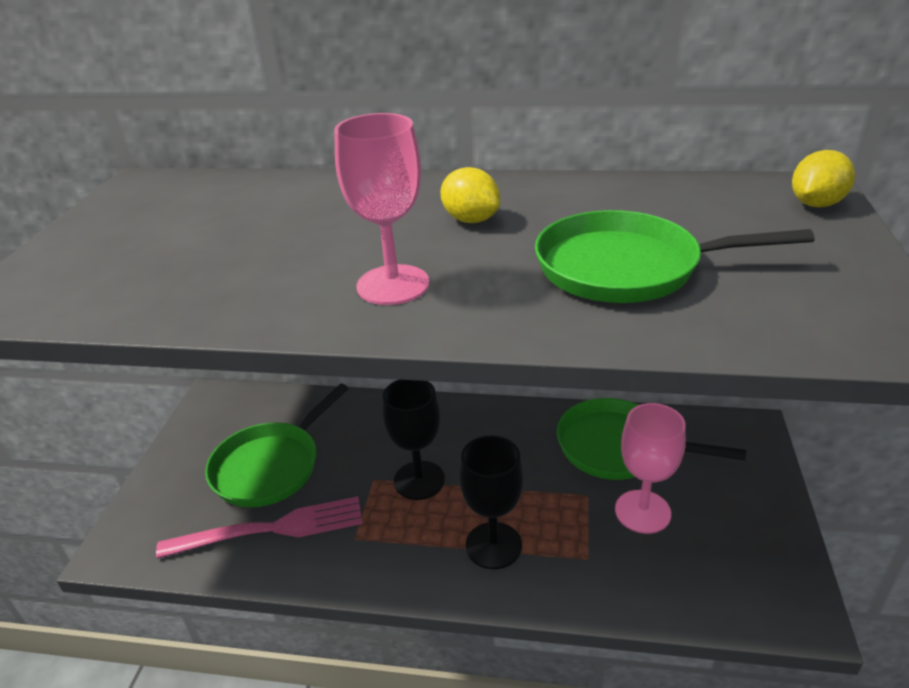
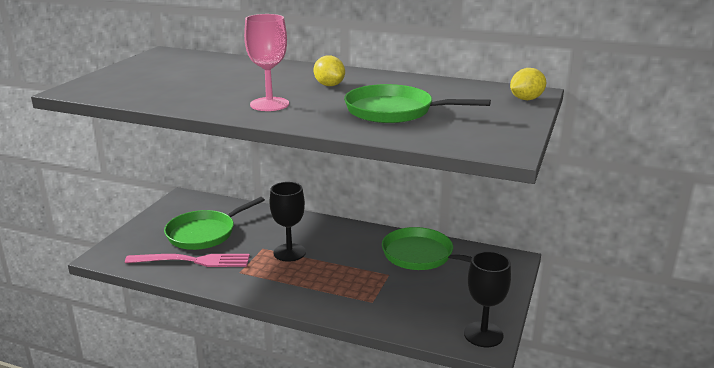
camera: 10 degrees right, 10 degrees down
(493, 545) = (319, 287): black goblet -> black goblet (483, 334)
(642, 511) = (418, 287): pink goblet -> none

